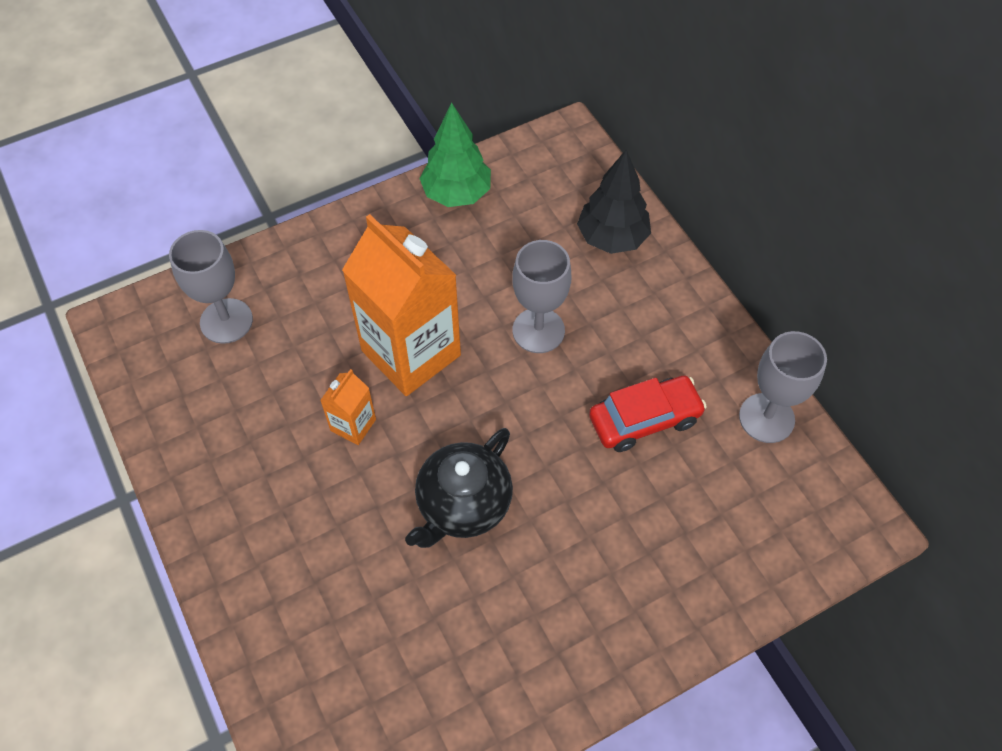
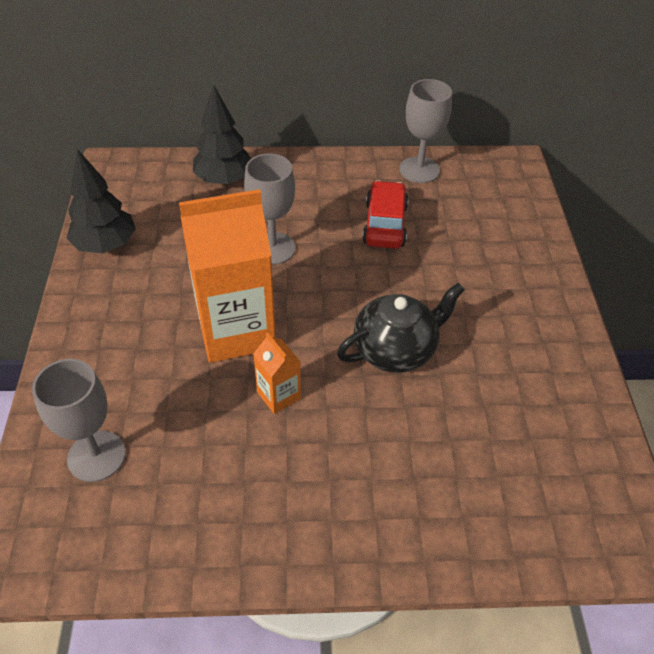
camera: 65 degrees left, 10 degrees down
(456, 193) = (105, 245): green tree -> black tree
(463, 505) = (396, 350): black teapot -> black teapot turned 90 degrees counterclockwise

